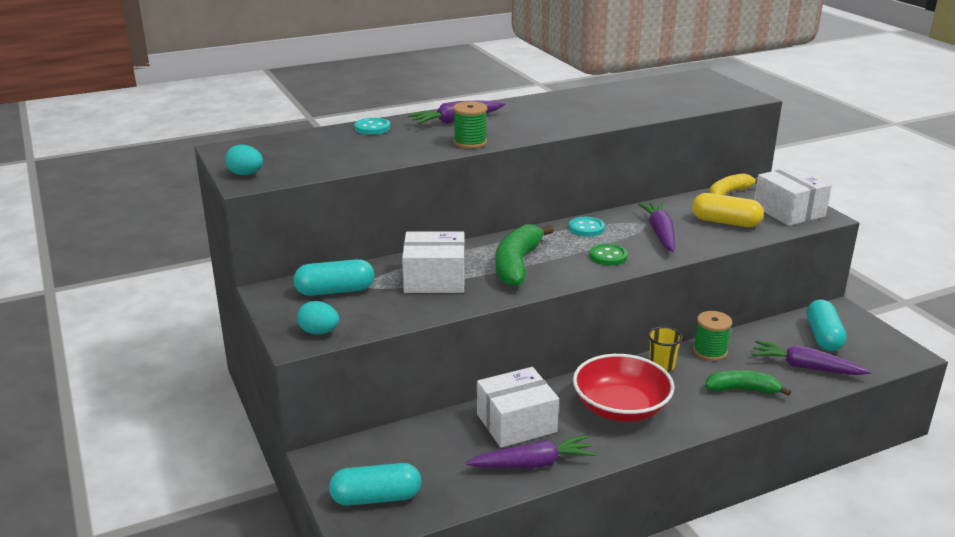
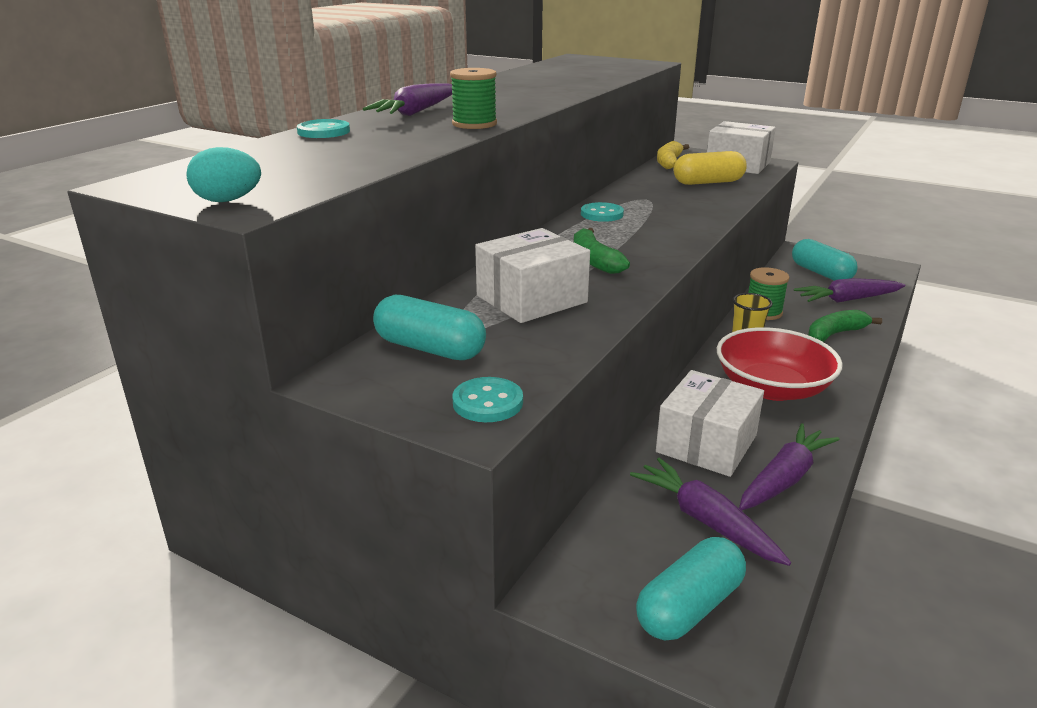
camera: 35 degrees left, 0 degrees up
(319, 332) = (487, 402): turquoise egg -> turquoise button
(335, 291) = (430, 348): turquoise capsule -> turquoise capsule turned 75 degrees clockwise
(517, 264) = (594, 260): green banana -> green banana, size x0.66
(608, 256) = (665, 231): green button -> none
(660, 233) = (673, 202): purple carrot -> purple carrot (706, 521)

